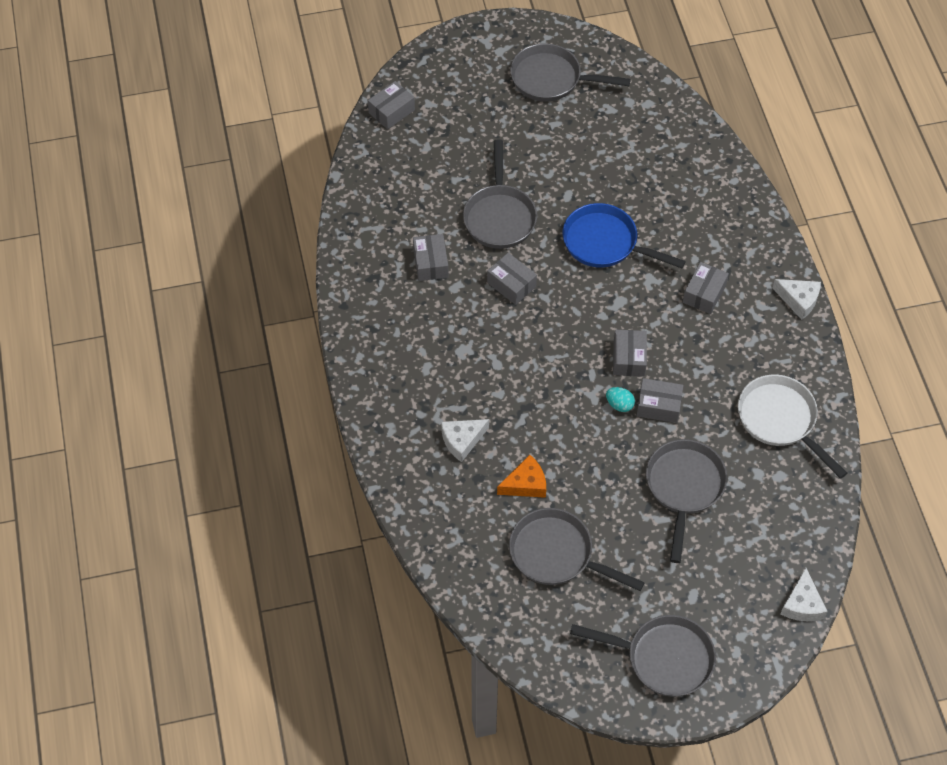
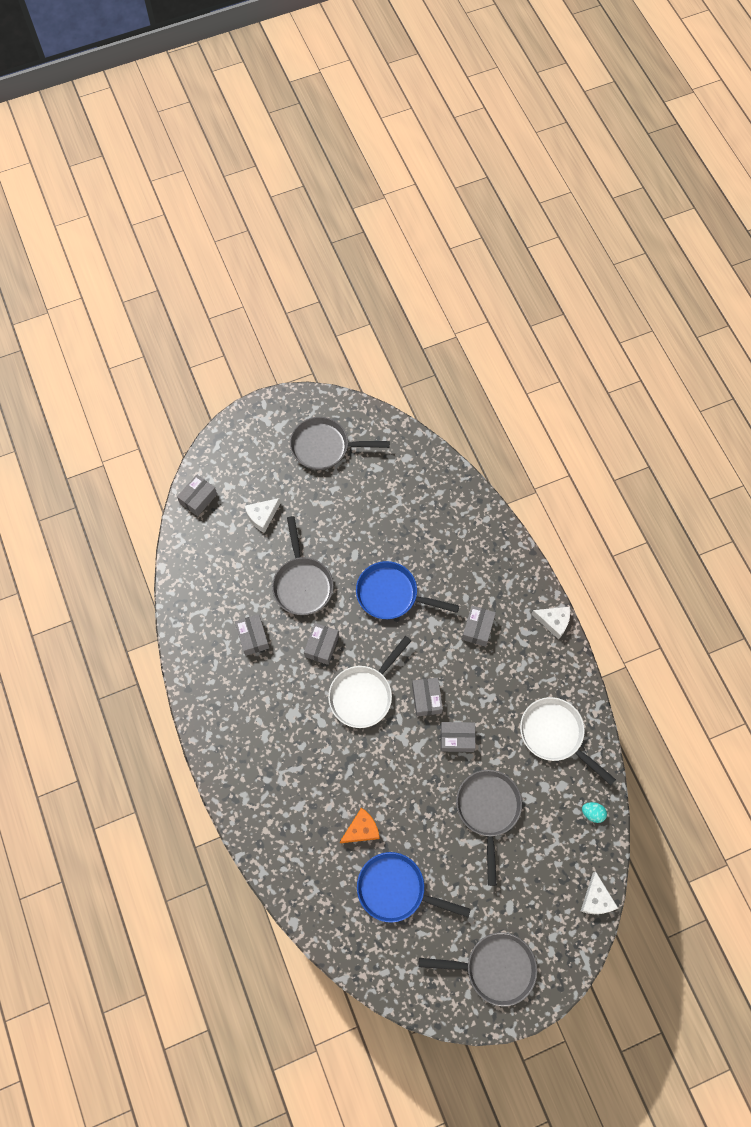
camera: 10 degrees left, 10 degrees up
(462, 440) = (304, 798): white cheese -> white cheese (262, 516)
(511, 284) = (321, 646): grey box -> grey box turned 75 degrees clockwise
(553, 342) = (363, 694): none -> white pan
(556, 554) = (396, 889): grey pan -> blue pan
(619, 405) = (425, 743): turquoise egg -> turquoise egg (592, 813)

